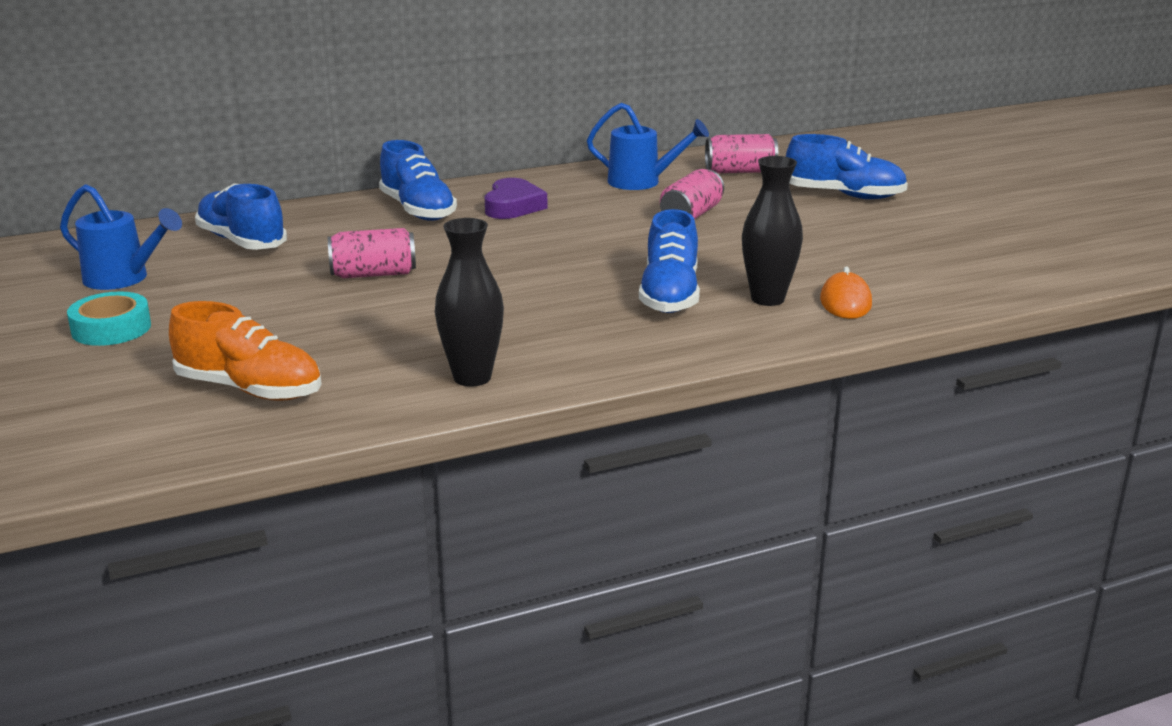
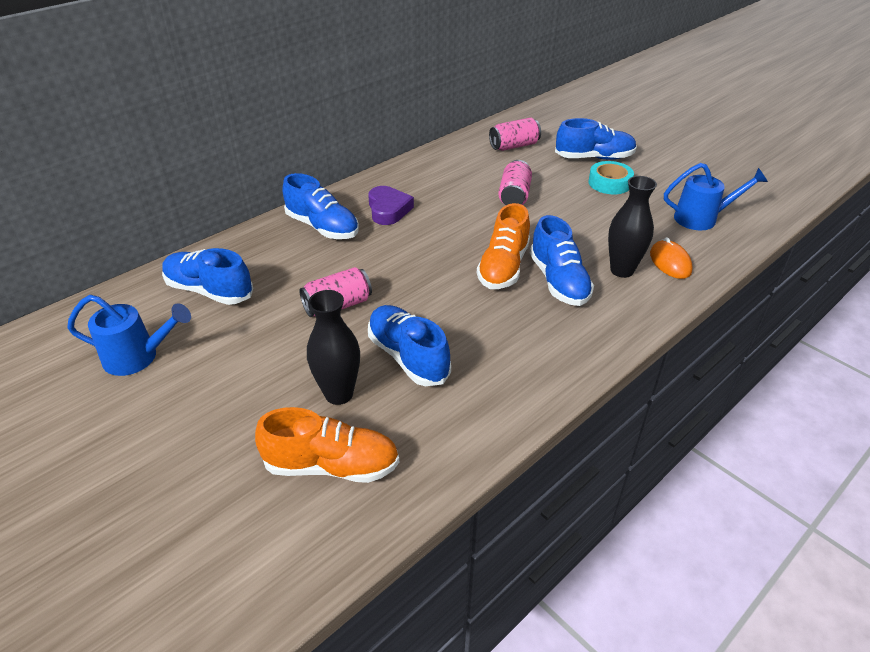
camera: 20 degrees left, 15 degrees up
(111, 328) = (167, 422): turquoise tape -> turquoise tape (609, 183)
(415, 326) = (408, 356): none -> blue shoe
(472, 377) = (488, 404): black vase -> black vase (339, 394)
(609, 273) = (503, 267): none -> orange shoe
(642, 182) = (459, 168): blue watering can -> blue watering can (702, 219)

